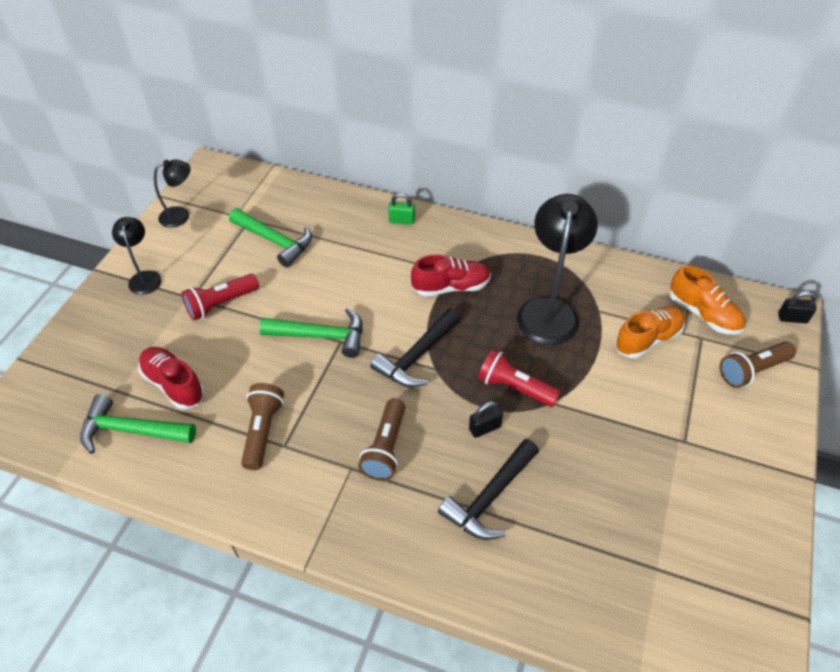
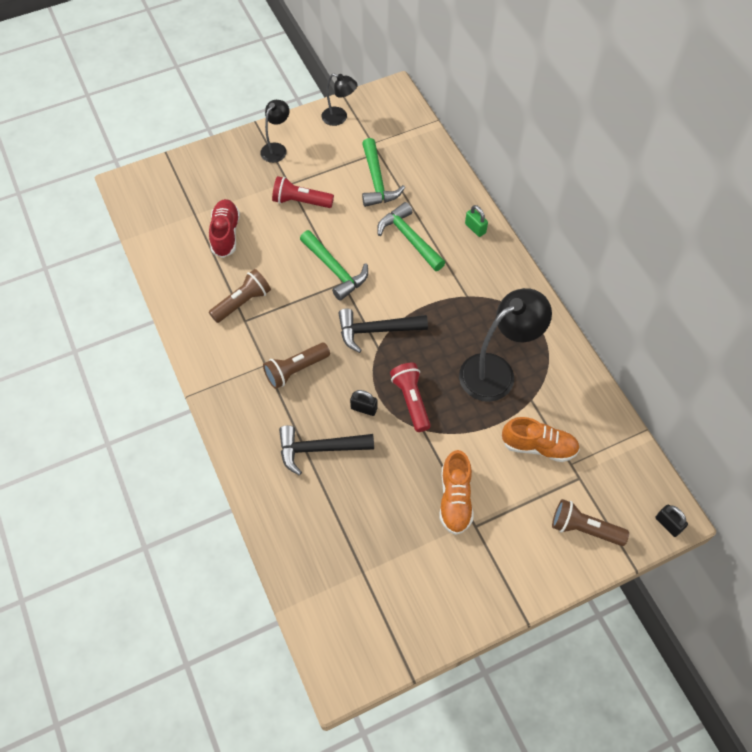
camera: 45 degrees right, 10 degrees up
(131, 430) = (179, 244): green hammer -> green hammer (409, 238)
(451, 287) = (451, 302): red shoe -> none
(703, 314) = (603, 464): orange shoe -> orange shoe (455, 499)

